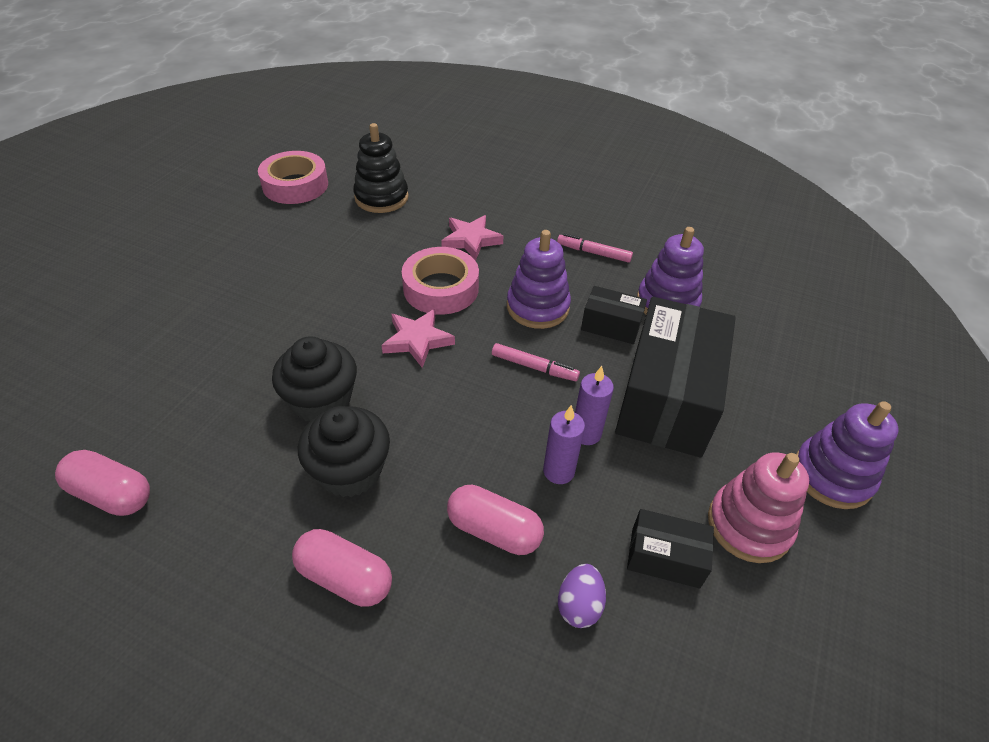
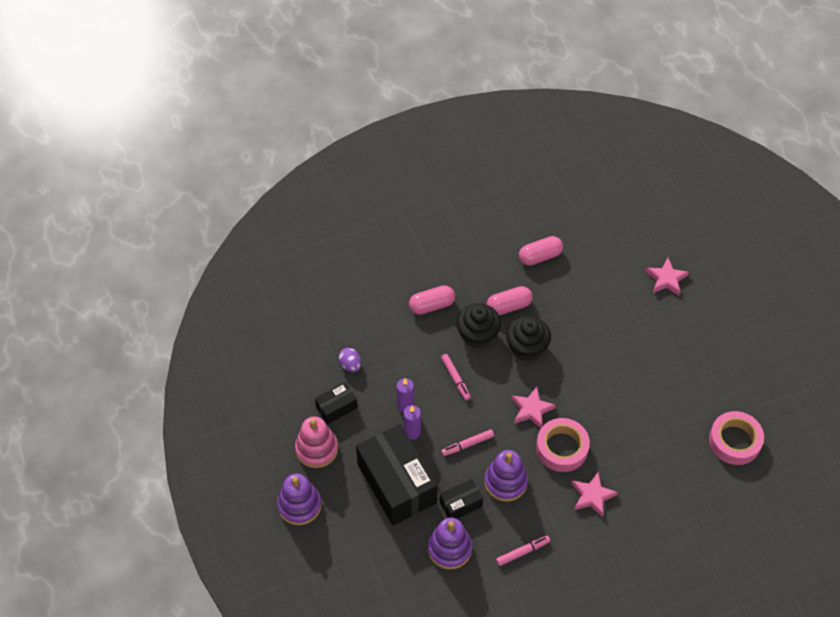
camera: 135 degrees right, 10 degrees up
(71, 329) = (666, 279): none -> pink star
(381, 198) = (680, 479): black stacking toy -> none
(453, 444) = (455, 379): none -> pink marker
(494, 530) = (403, 362): pink capsule -> pink capsule (509, 306)

